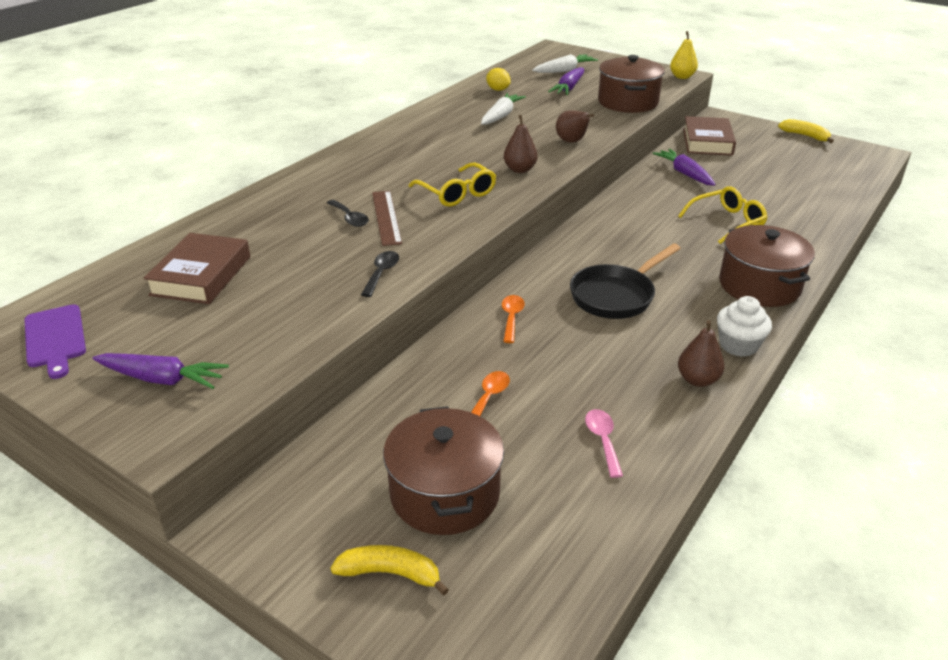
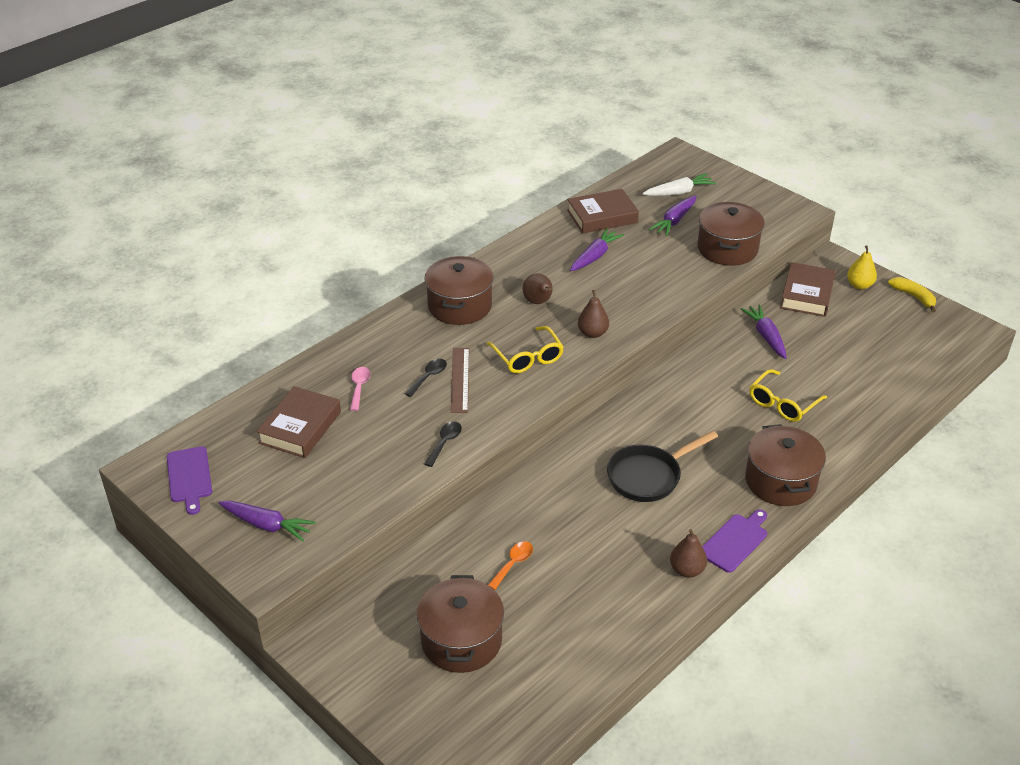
camera: 10 degrees right, 5 degrees up
(350, 218) = (428, 377): black spoon -> black spoon turned 120 degrees counterclockwise
(372, 160) = (459, 306): none -> brown pot
(390, 573) = (411, 694): yellow banana -> none
(498, 90) = (602, 216): yellow lemon -> brown book
(501, 116) = (595, 256): white carrot -> purple carrot
(511, 318) = (551, 488): orange spoon -> none
(572, 142) = (653, 301): brown pear -> brown pear (538, 302)
(603, 440) = (591, 613): pink spoon -> pink spoon (359, 387)
(682, 77) = (799, 214): yellow pear -> yellow pear (859, 285)
(727, 222) = (782, 403): yellow glasses -> yellow glasses turned 150 degrees clockwise
(738, 345) = (735, 541): white cupcake -> purple cutting board

